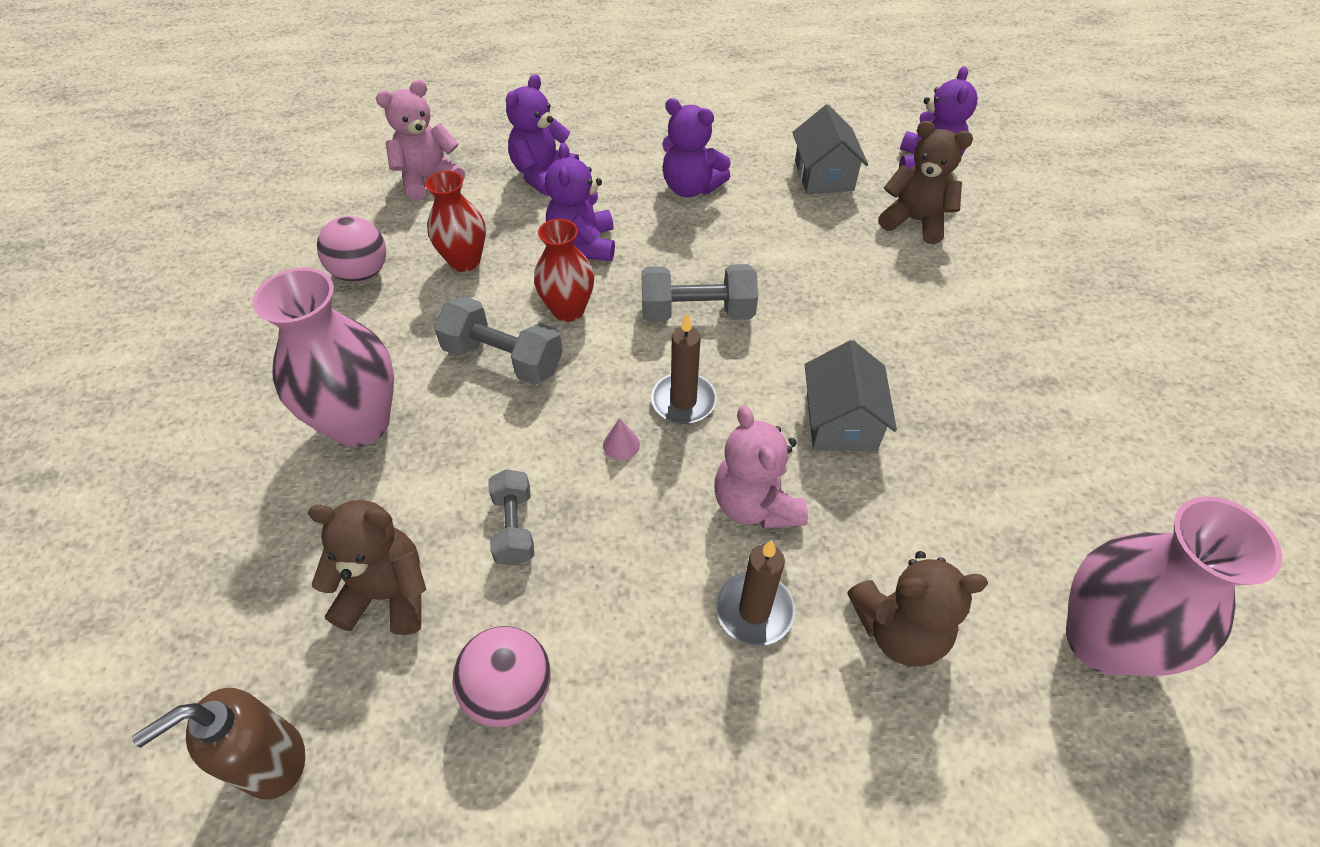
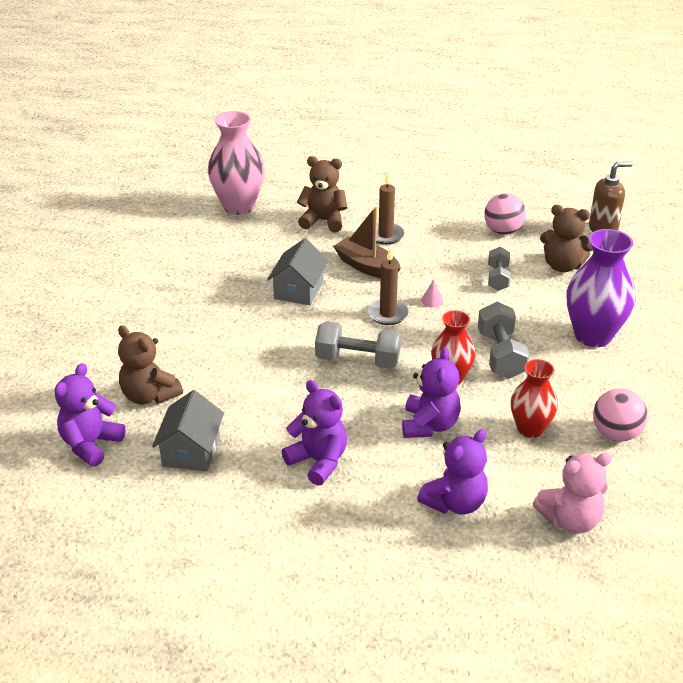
camera: 165 degrees left, 15 degrees down
(360, 423) = (593, 336): pink vase -> purple vase
(503, 359) = (500, 355): grey dumbbell -> grey dumbbell turned 45 degrees clockwise
(755, 504) = (367, 266): pink teddy bear -> brown boat

